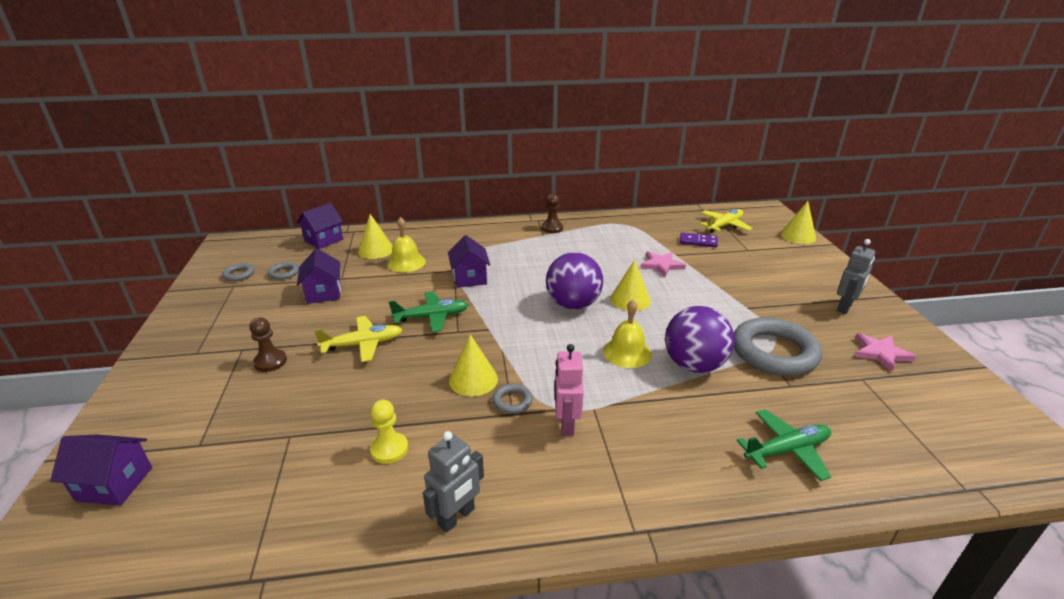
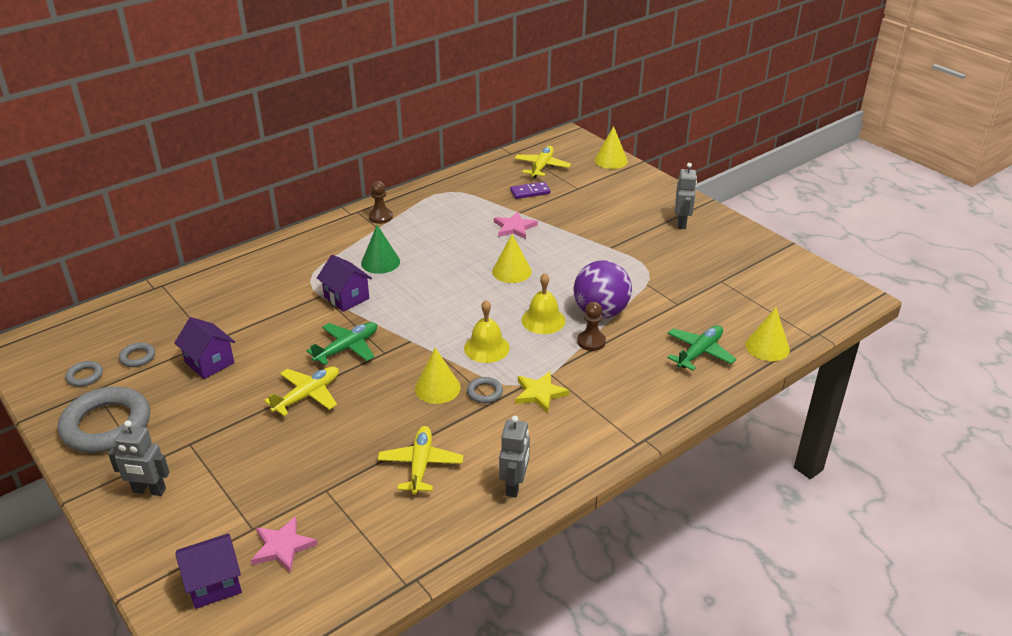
camera: 30 degrees left, 5 degrees up
(174, 375) = (149, 490): none -> grey robot
(270, 362) = (234, 443): brown pawn -> brown pawn (591, 341)
(323, 240) = (138, 306): purple house -> none
(376, 250) = (214, 299): yellow cone -> yellow cone (767, 347)
(389, 449) = (420, 465): yellow pawn -> yellow plane
(406, 262) = (263, 302): yellow bell -> yellow bell (486, 348)
(521, 260) = (380, 262): none -> green cone
(566, 424) = (540, 393): pink robot -> yellow star
(573, 305) = (466, 292): purple ball -> none
(774, 352) = (652, 281): grey ring -> grey ring (106, 425)
(880, 353) = (724, 255): pink star -> pink star (282, 547)

